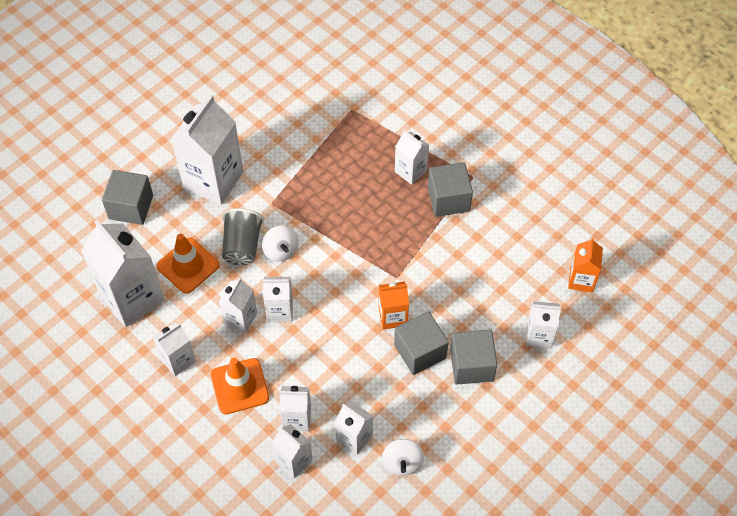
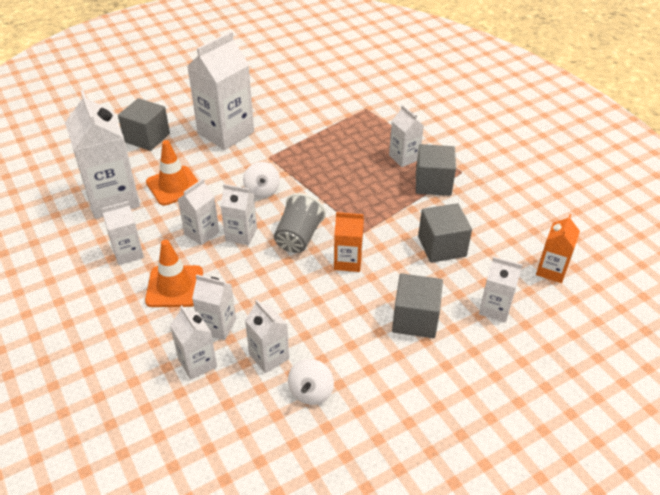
camera: 15 degrees right, 15 degrees down
(242, 246) = (229, 181): grey cup -> grey cup (298, 237)
(420, 351) = (365, 296): grey cube -> grey cube (442, 246)

